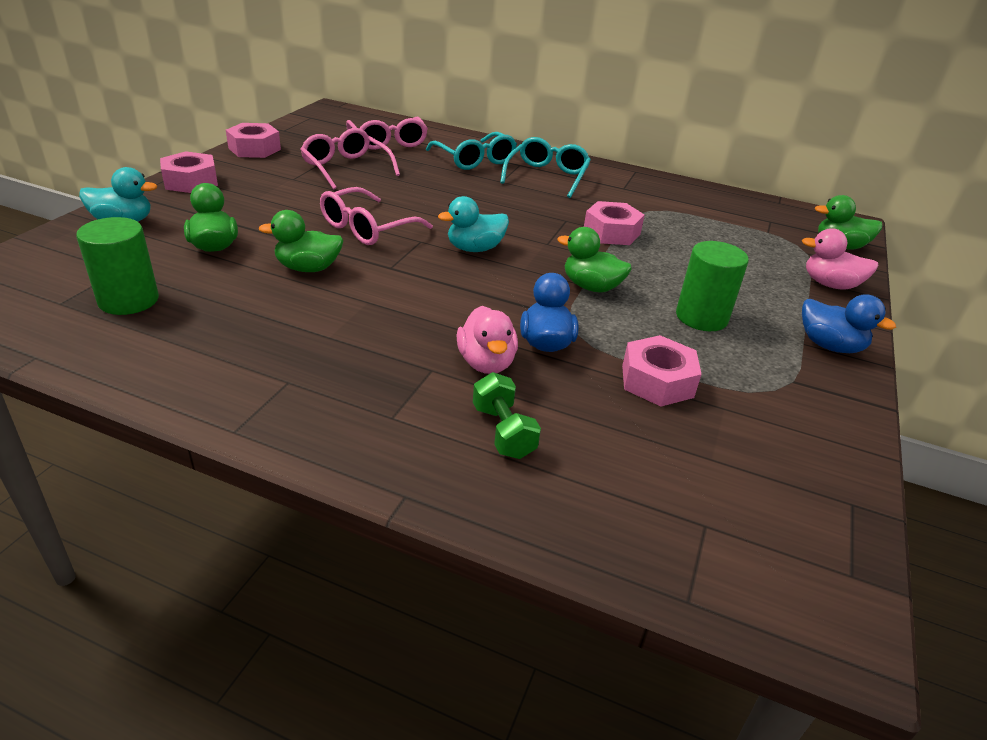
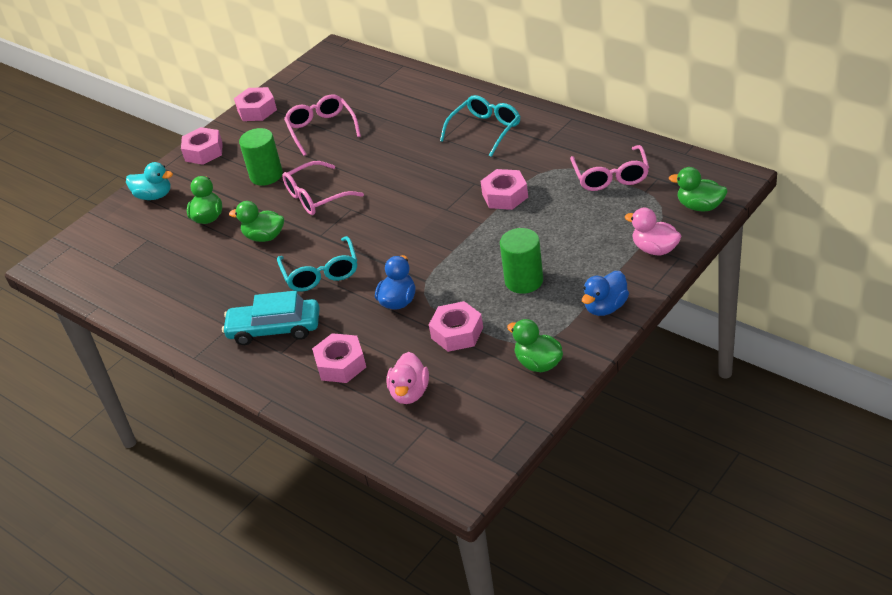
camera: 25 degrees right, 5 degrees up
(128, 300) = (150, 265): green cylinder -> green cylinder (266, 175)
(368, 383) = (274, 329): none -> turquoise car
(388, 141) = (366, 92): pink glasses -> pink glasses (610, 176)
(474, 160) = (431, 112): turquoise glasses -> turquoise glasses (321, 272)
(475, 249) = (387, 216): turquoise duck -> none
(486, 363) = (352, 316): pink duck -> pink duck (410, 393)
(503, 432) = (341, 364): green dumbbell -> pink nut
(591, 287) = (456, 252): green duck -> green duck (538, 363)
(829, 346) = (605, 307): blue duck -> blue duck turned 75 degrees clockwise

